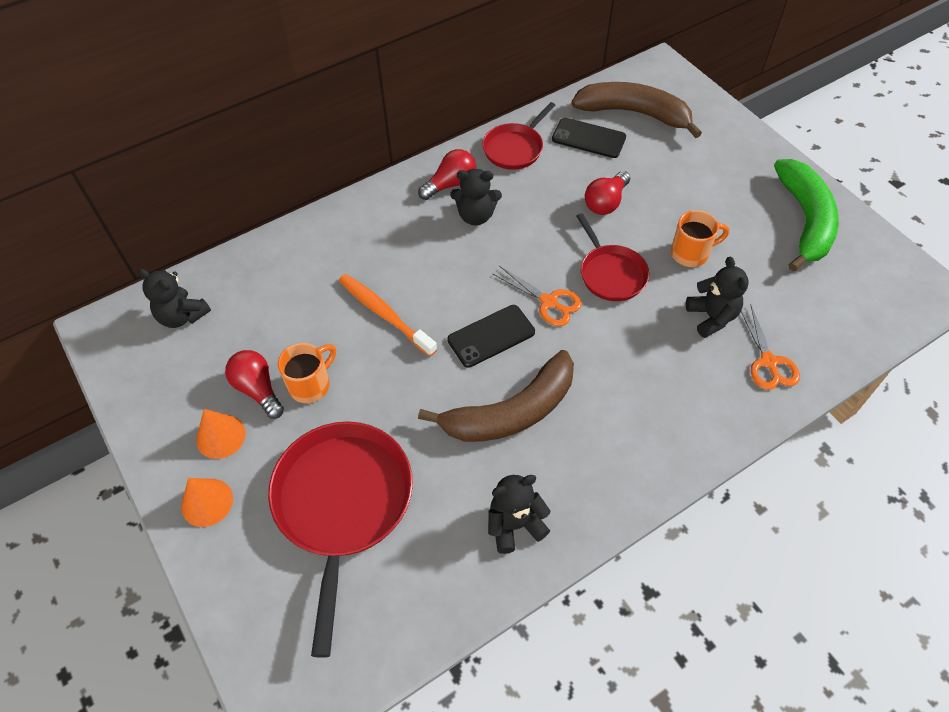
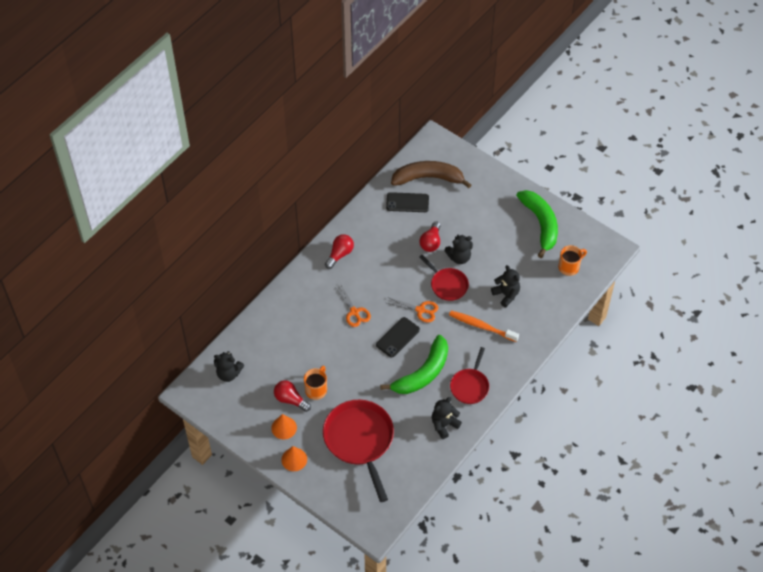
camera: 20 degrees left, 0 degrees up
(384, 314) = (337, 341): orange toothbrush -> orange toothbrush (481, 326)
(475, 216) = (362, 270): black teddy bear -> black teddy bear (459, 257)
(511, 411) = (423, 373): brown banana -> green banana
(515, 148) = (367, 221): red pan -> red pan (470, 386)
(691, 253) = (486, 261): orange mug -> orange mug (569, 267)
(769, 362) = (540, 311): orange scissors -> orange scissors (354, 312)

